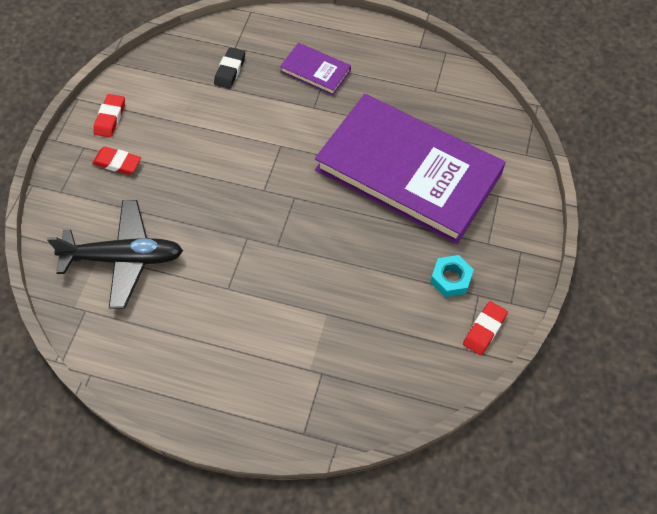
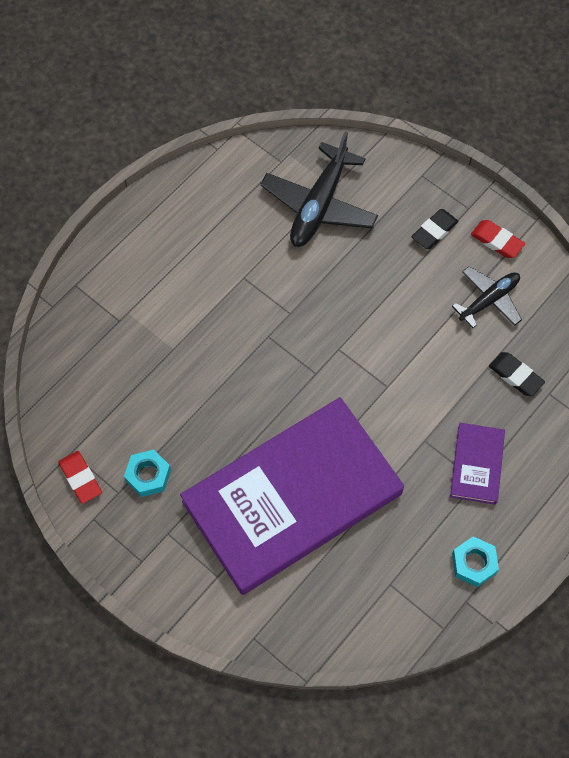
camera: 115 degrees right, 5 degrees up
(117, 163) = (434, 231): red eraser -> black eraser
(170, 106) = (489, 300): none -> black plane
(315, 71) = (477, 464): purple book -> purple book turned 45 degrees counterclockwise
(390, 50) = (473, 563): none -> turquoise nut

